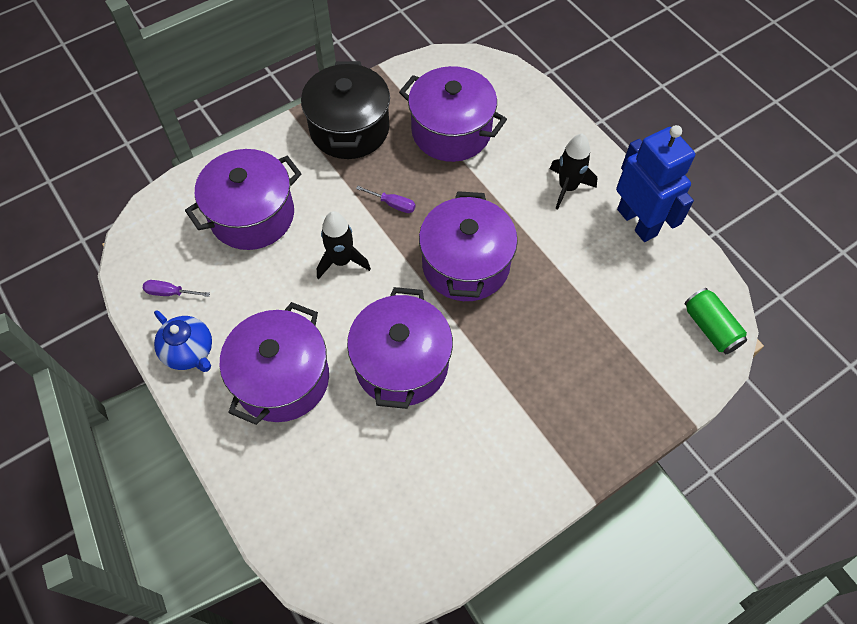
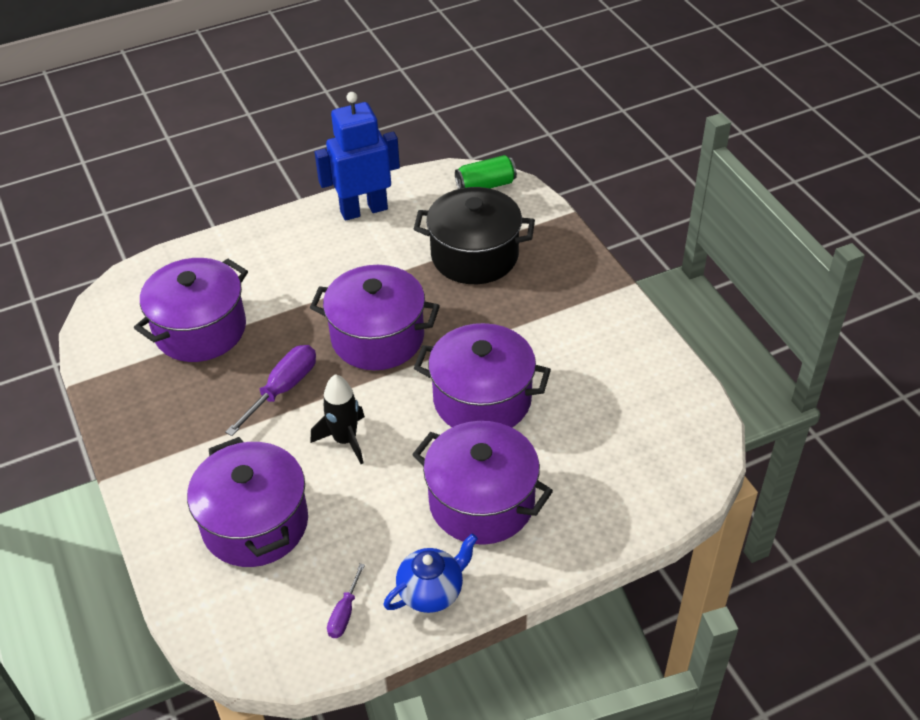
camera: 80 degrees left, 15 degrees down
(349, 129) = (159, 420): black pot -> black pot (474, 256)
(392, 204) = (283, 389): purple screwdriver -> purple screwdriver, size x1.76
(567, 187) = (308, 250): black rocket -> none

